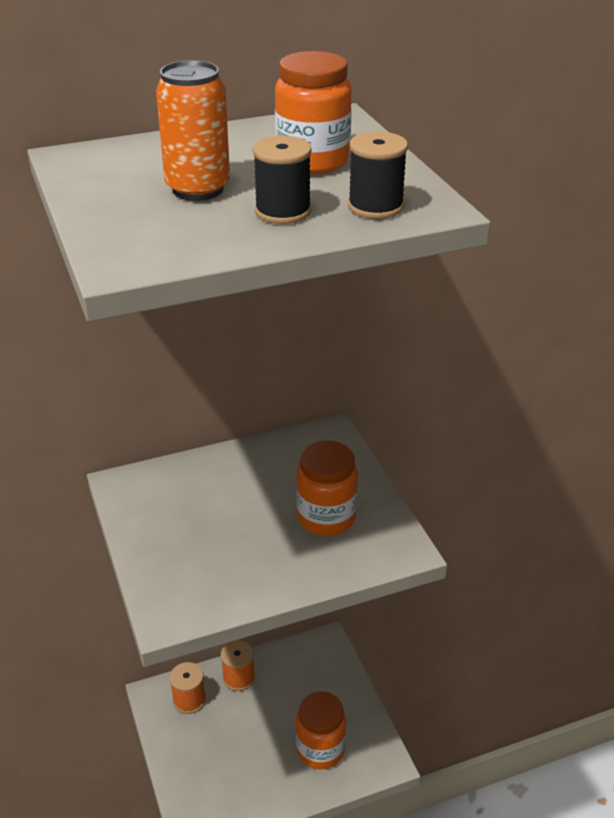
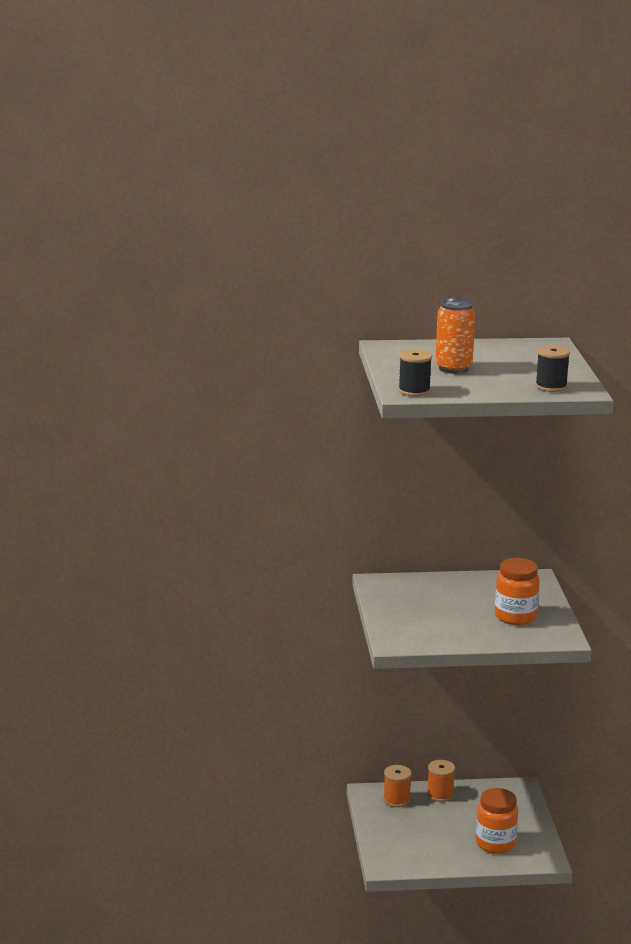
camera: 15 degrees right, 15 degrees down
(283, 211) = (497, 383): black spool -> black spool (414, 391)
(312, 161) = (525, 363): orange jar -> none

